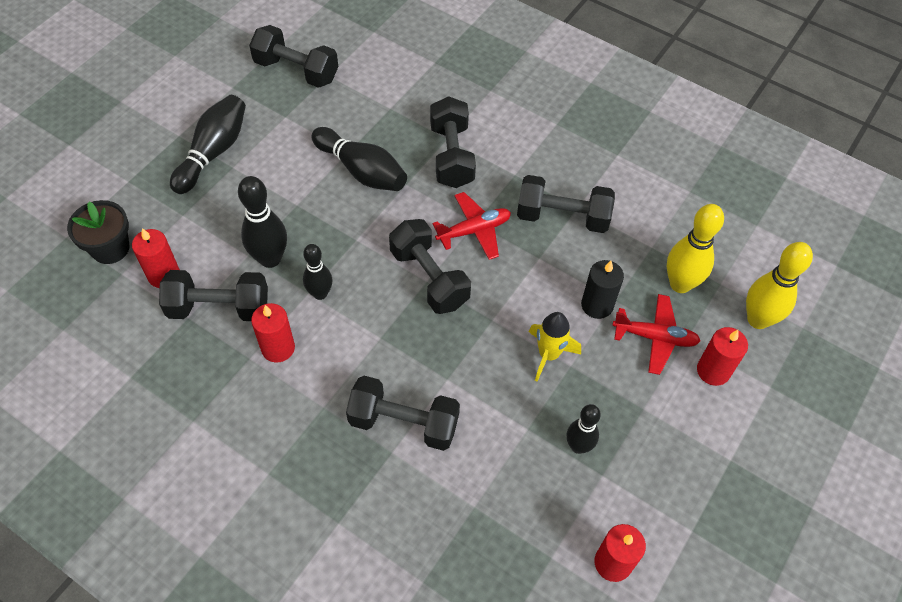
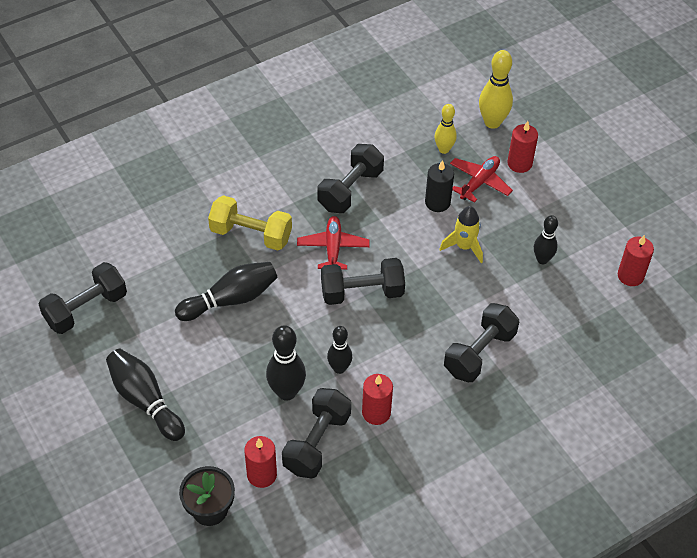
camera: 65 degrees left, 5 degrees down
(452, 156) = (251, 234): black dumbbell -> yellow dumbbell
(680, 284) = (444, 149): yellow bowling pin -> yellow bowling pin, size x0.65

